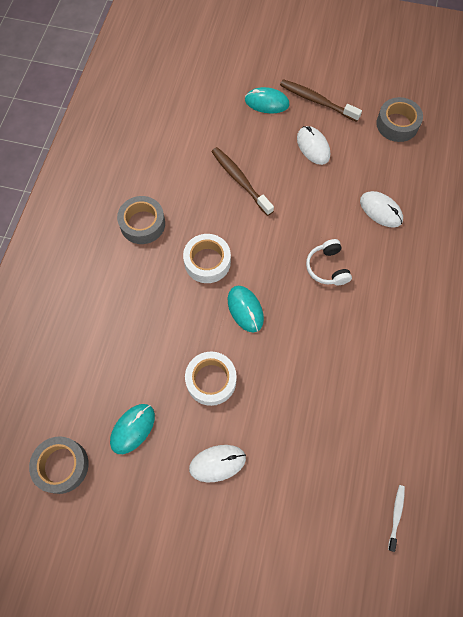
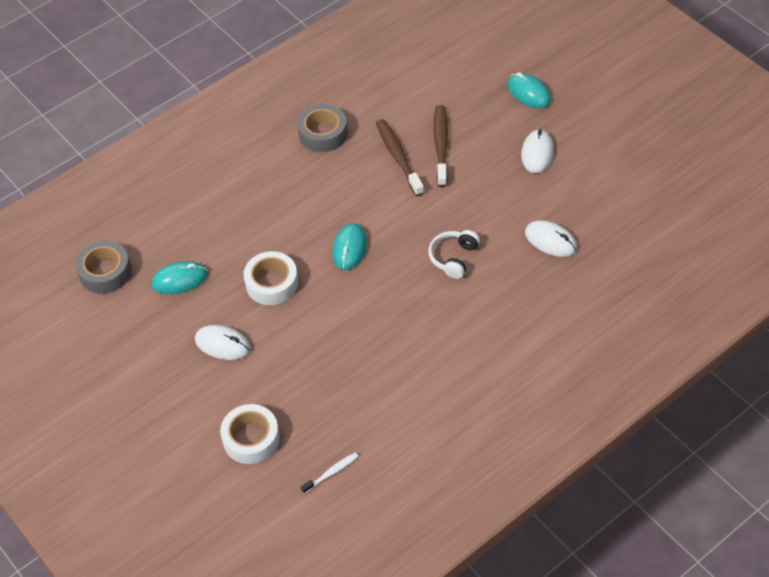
camera: 40 degrees right, 15 degrees down
(207, 262) = (351, 193): white tape -> white tape (251, 439)
(317, 101) = (580, 116): brown toothbrush -> brown toothbrush (398, 157)
(381, 210) = (550, 240): white mouse -> white mouse turned 45 degrees counterclockwise
(397, 124) = (642, 177): grey tape -> none

